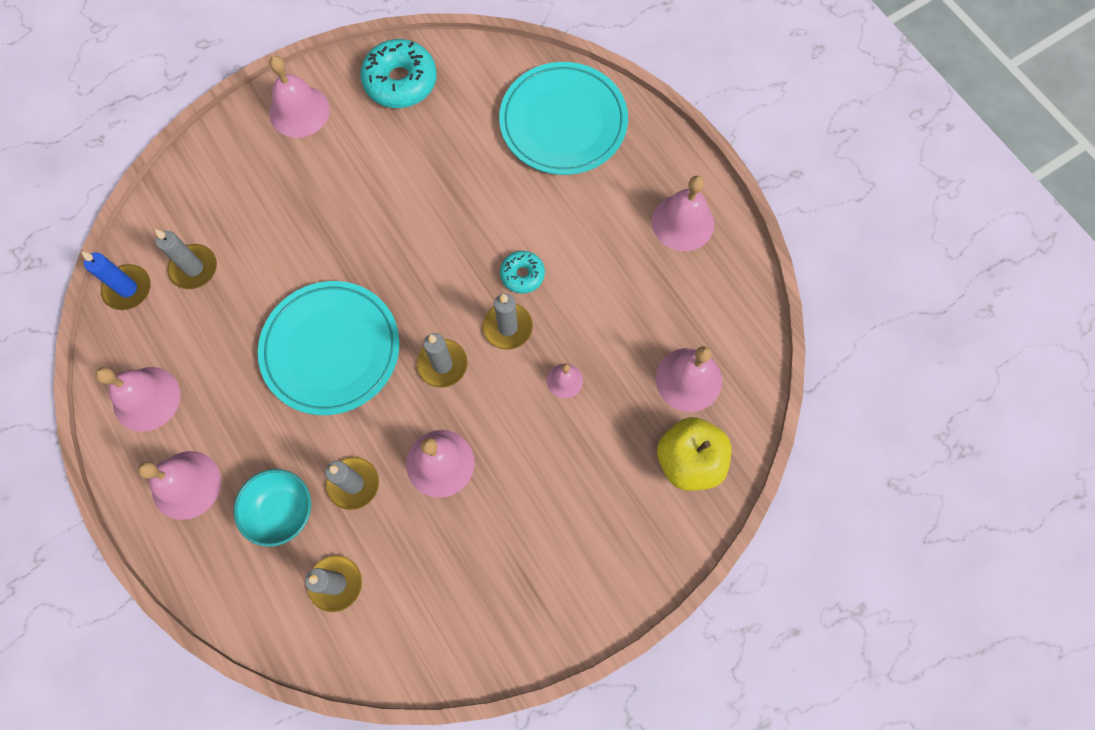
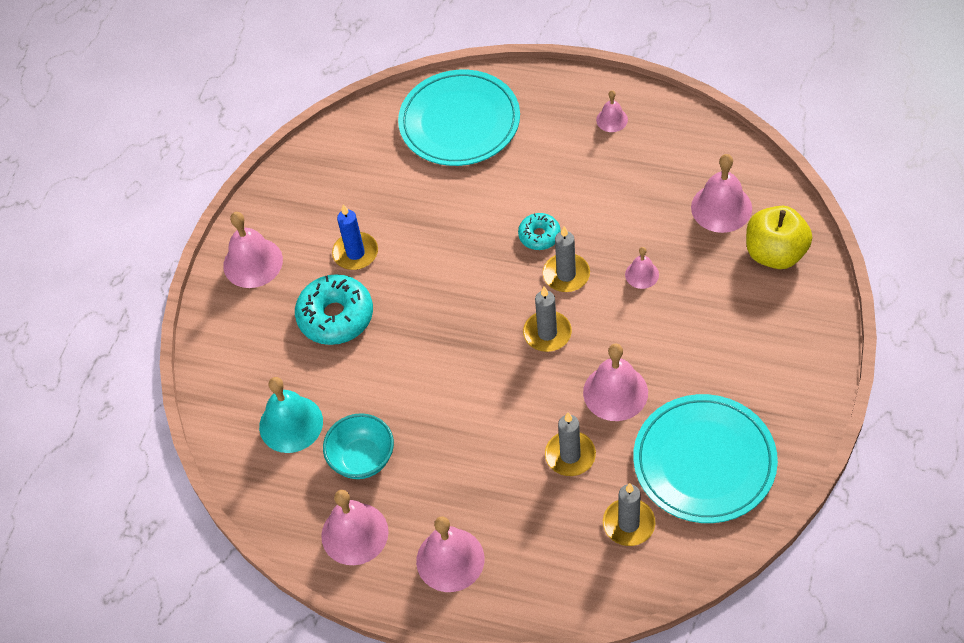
camera: 35 degrees left, 15 degrees down
(128, 289) = (254, 478): blue candle -> blue candle (355, 253)
(194, 268) = (291, 424): grey candle -> turquoise bell
(282, 511) = (540, 514): turquoise bowl -> turquoise bowl (362, 459)
(331, 349) = (457, 389): turquoise plate -> turquoise plate (704, 462)
(400, 82) = (309, 186): turquoise donut -> turquoise donut (336, 316)
(683, 222) = (612, 119): pink bell -> pink bell, size x0.54

